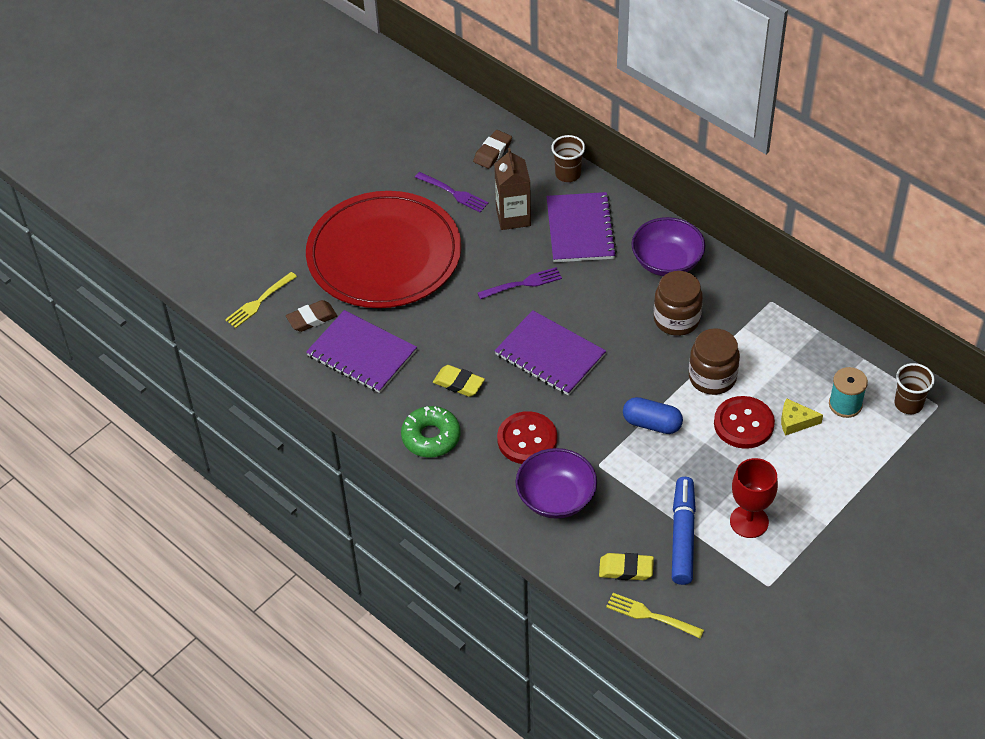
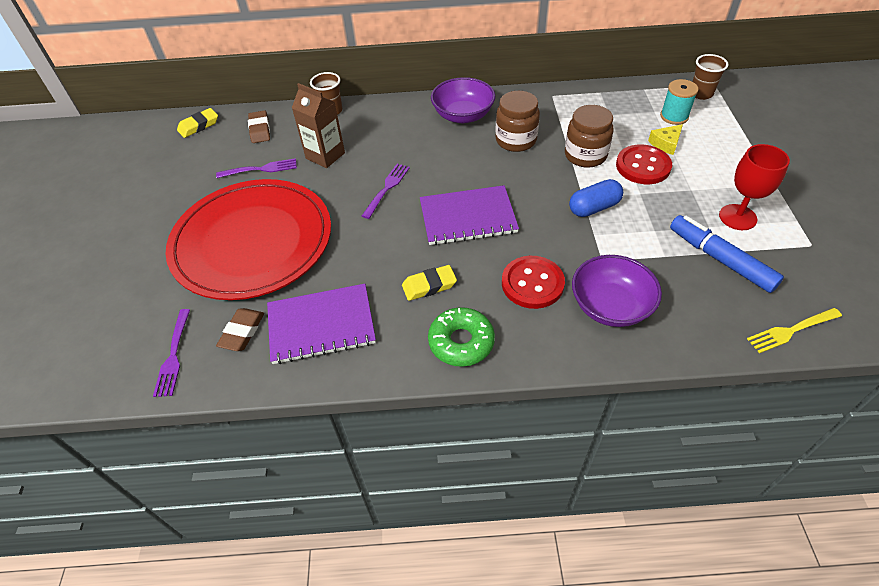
camera: 45 degrees left, 0 degrees up
(259, 301) = (173, 355): yellow fork -> purple fork
(580, 229) = (382, 133): purple notebook -> none
(626, 569) = (727, 313): yellow eraser -> yellow eraser (199, 126)

